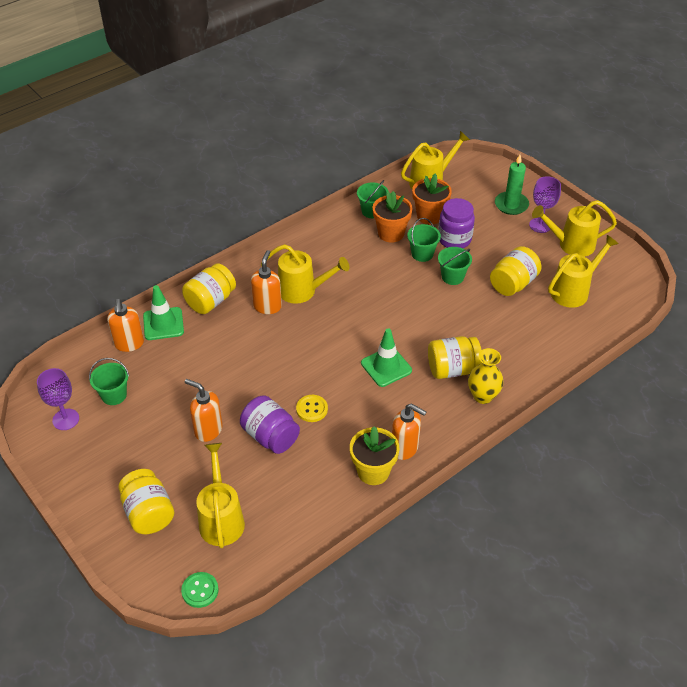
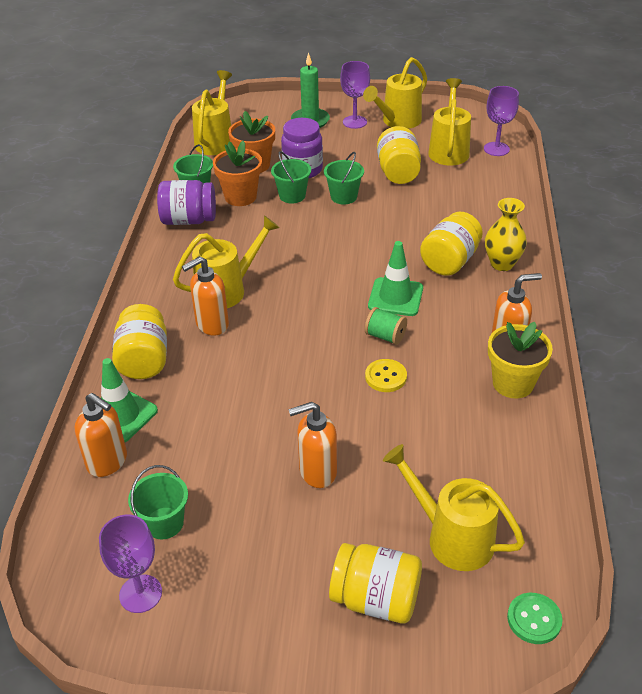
camera: 45 degrees left, 5 degrees down
(267, 306) = (211, 325): orange soap dispenser -> orange soap dispenser turned 90 degrees counterclockwise
(270, 436) = (384, 428): purple jar -> purple jar (189, 220)
(346, 386) = (385, 336): none -> green spool
(610, 313) = (496, 149): none -> purple goblet

